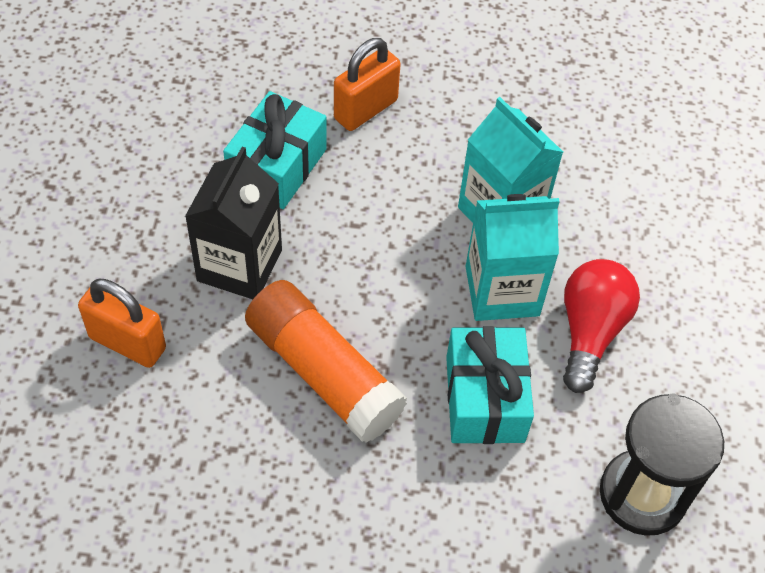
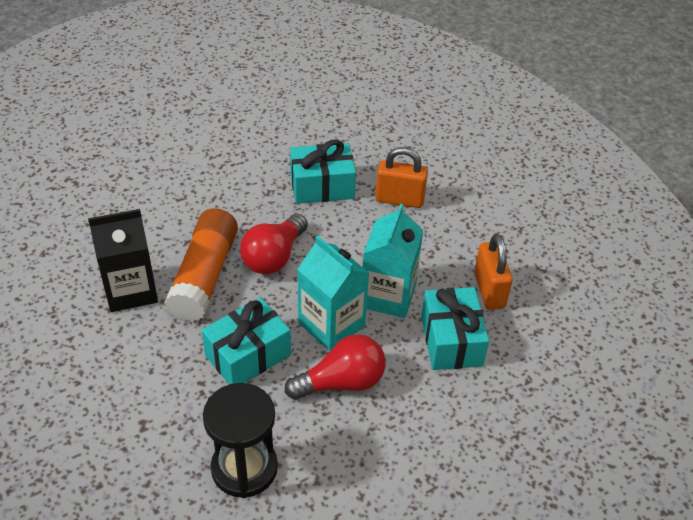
camera: 55 degrees right, 10 degrees down
(127, 343) = (157, 193): orange padlock -> orange padlock (489, 290)
(239, 265) = (243, 207): black carton -> black carton (131, 290)
(352, 283) = (274, 257): none -> red light bulb
(605, 199) = (451, 341): none -> turquoise gift

